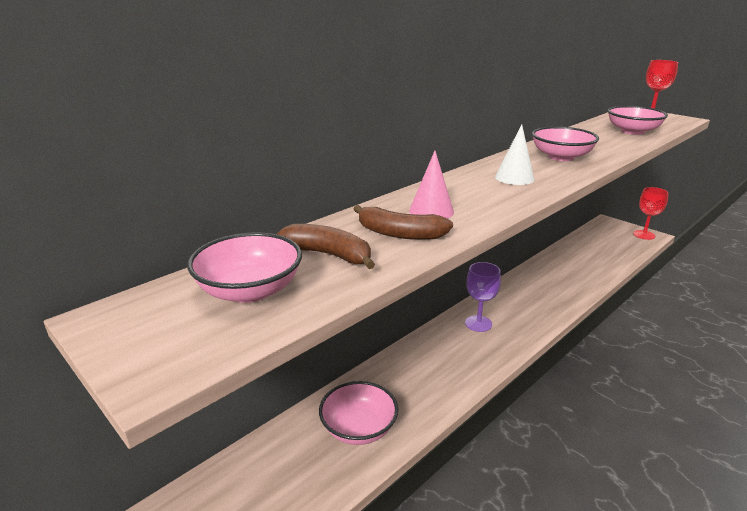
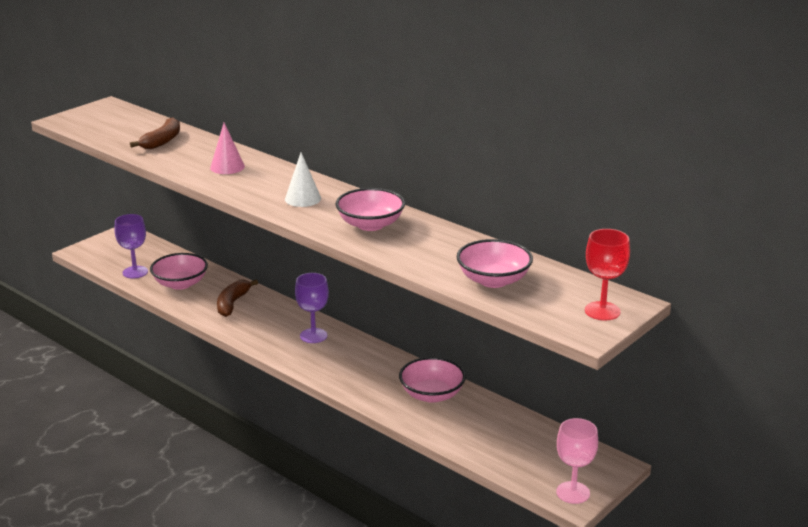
camera: 85 degrees right, 0 degrees up
(250, 290) = (124, 127): pink bowl -> pink bowl (432, 394)
(313, 484) = (135, 272): none -> purple goblet
(399, 234) = (189, 158): brown banana -> brown banana (232, 303)
(644, 235) = (573, 492): red goblet -> pink goblet

